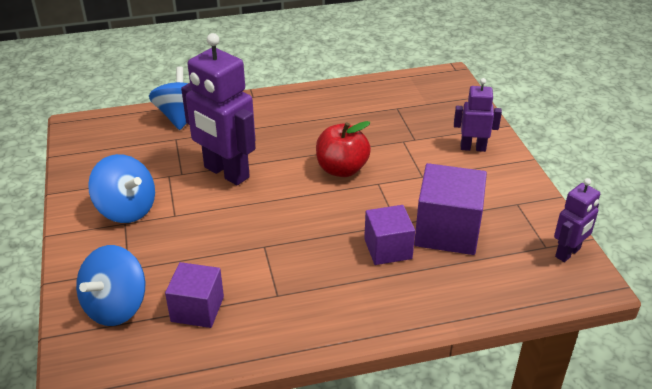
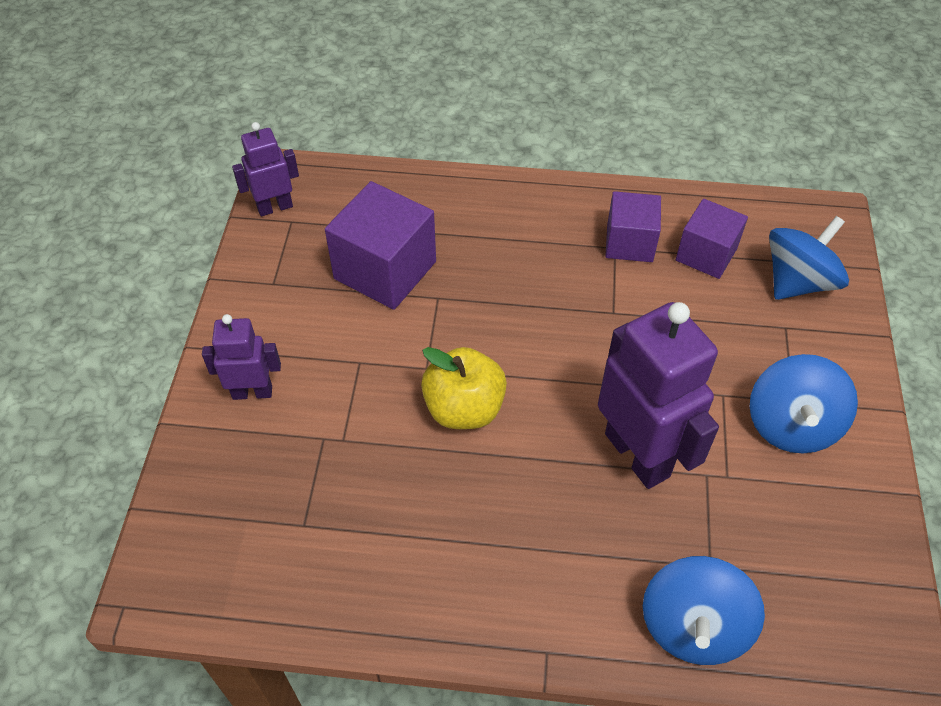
camera: 160 degrees left, 15 degrees up
(126, 209) = (791, 425): blue spinning top -> blue spinning top turned 135 degrees counterclockwise
(342, 169) = (464, 408): red apple -> yellow apple
(388, 249) = (468, 267): purple cube -> purple cube (629, 243)
(473, 148) = (252, 392): purple robot -> purple robot turned 150 degrees clockwise

